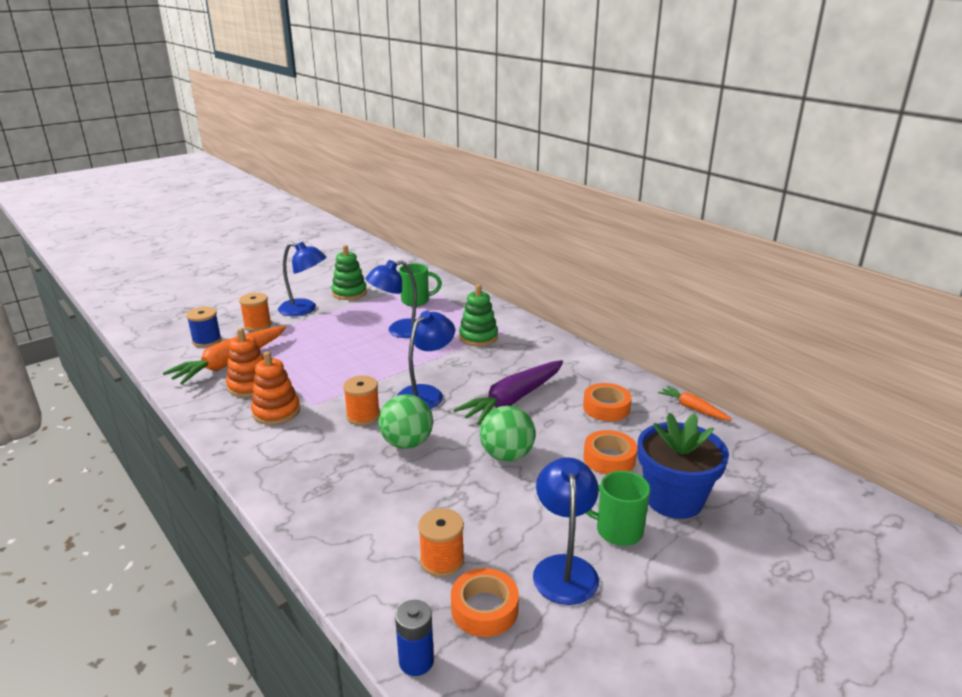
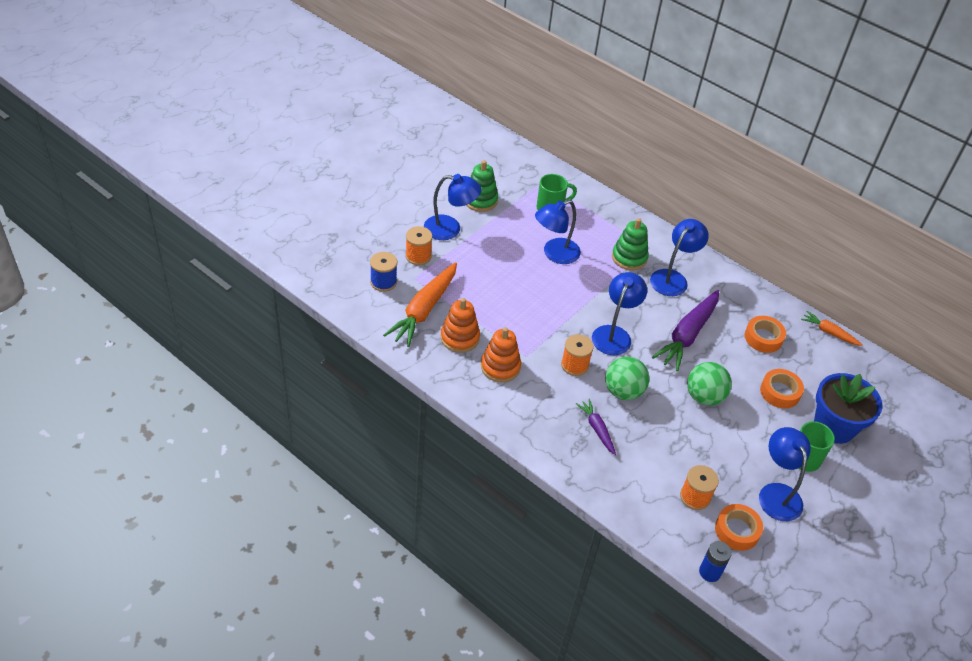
camera: 15 degrees left, 20 degrees up
(352, 476) = (597, 429): none -> purple carrot
(519, 354) = (673, 278): none -> blue lamp

